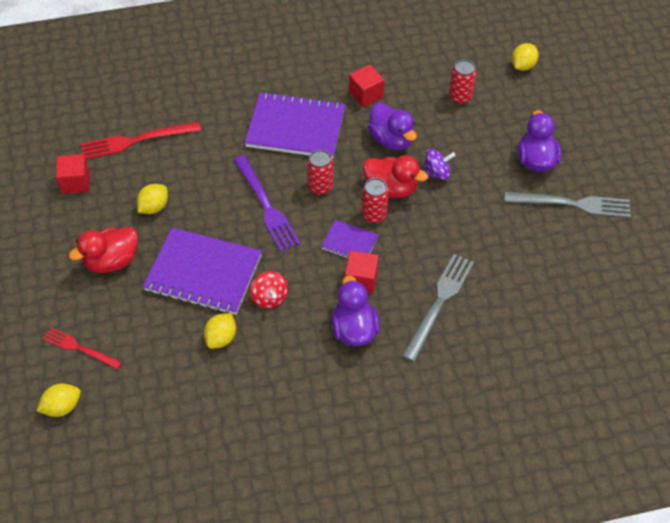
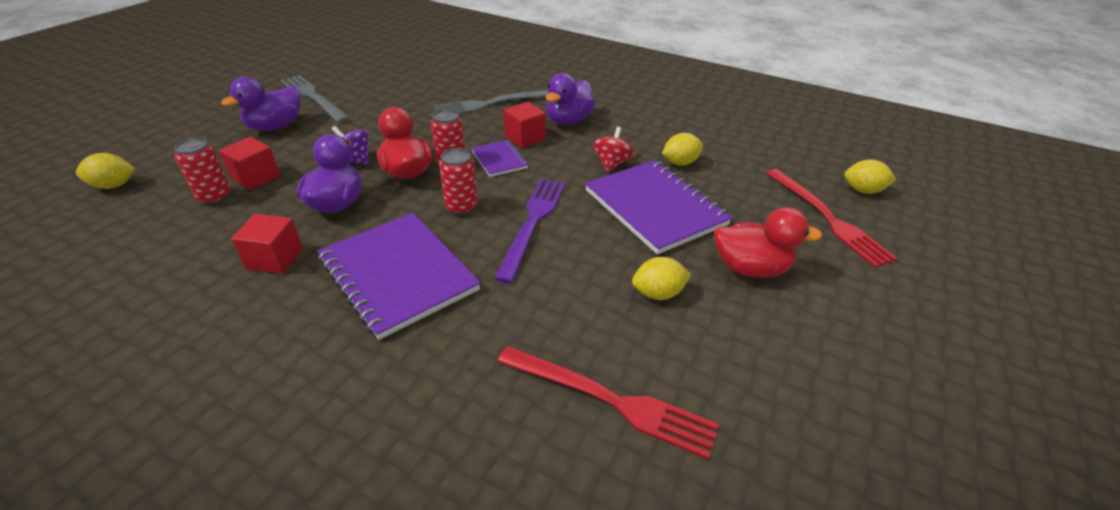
camera: 140 degrees left, 15 degrees down
(76, 182) = (750, 395): red cube -> red cube (256, 177)
(80, 348) = (827, 218): red fork -> red fork, size x1.58

